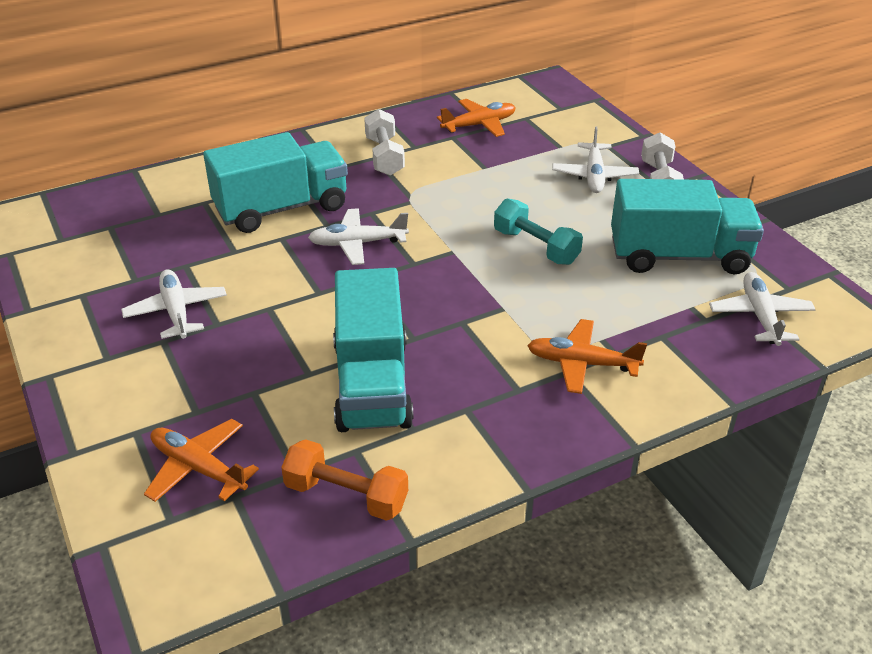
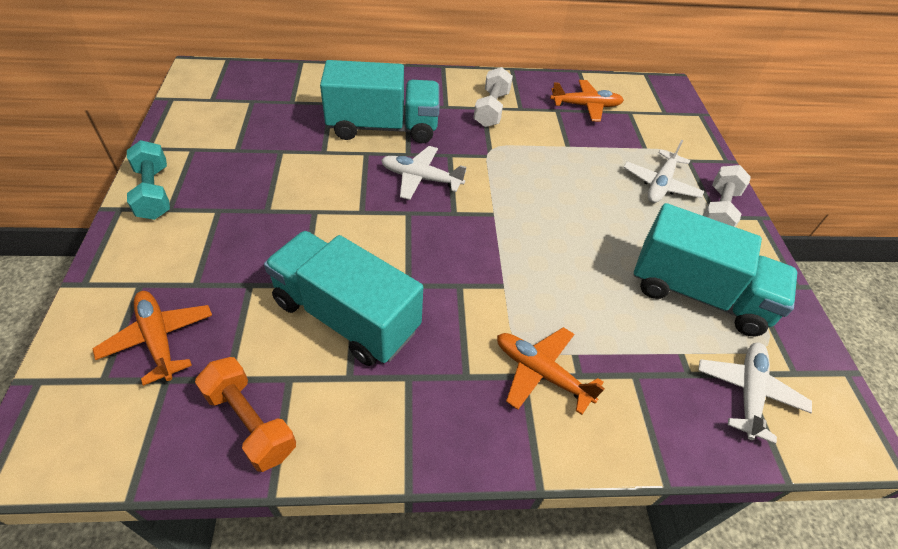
camera: 20 degrees right, 10 degrees up
(176, 311) = (246, 188): white plane -> none
(372, 384) = (346, 316): turquoise truck -> turquoise truck turned 105 degrees clockwise
(536, 247) = (568, 235): turquoise dumbbell -> turquoise dumbbell (154, 192)

